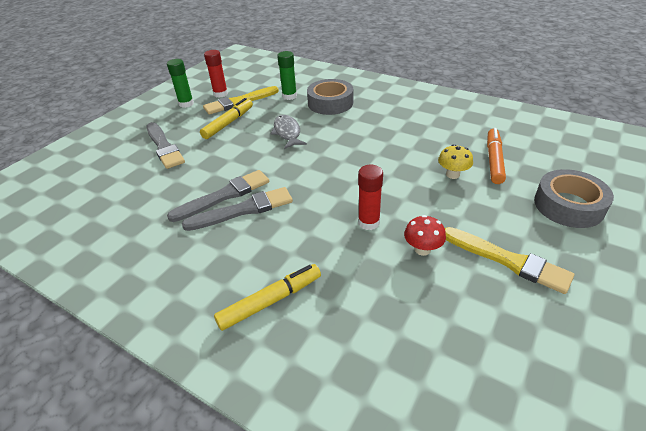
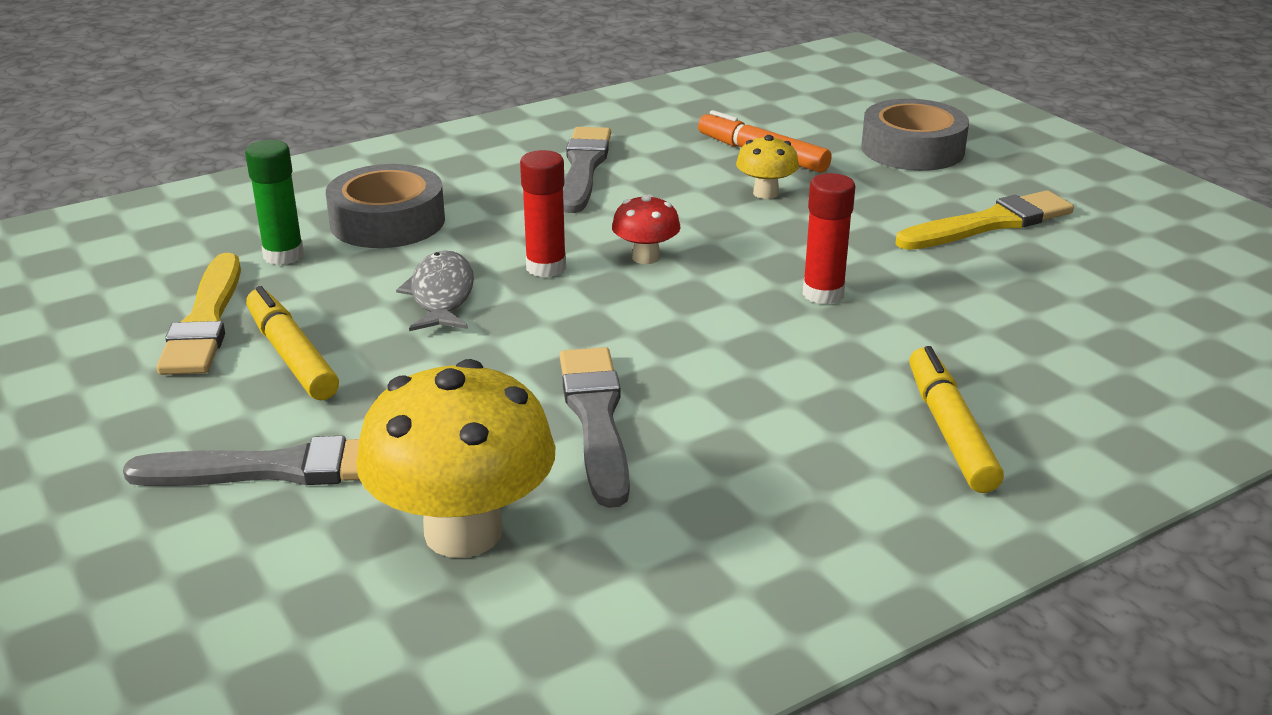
camera: 65 degrees left, 10 degrees down
(143, 193) = (463, 532): none -> yellow mushroom
(186, 104) = (84, 398): green glue stick -> none
(220, 94) = (116, 337): red glue stick -> red glue stick (546, 267)
(243, 210) = (670, 406): grey brush -> grey brush (583, 168)
(287, 133) = (441, 295): grey fish -> grey fish turned 75 degrees clockwise
(422, 249) = (922, 272): red mushroom -> red mushroom (646, 257)

